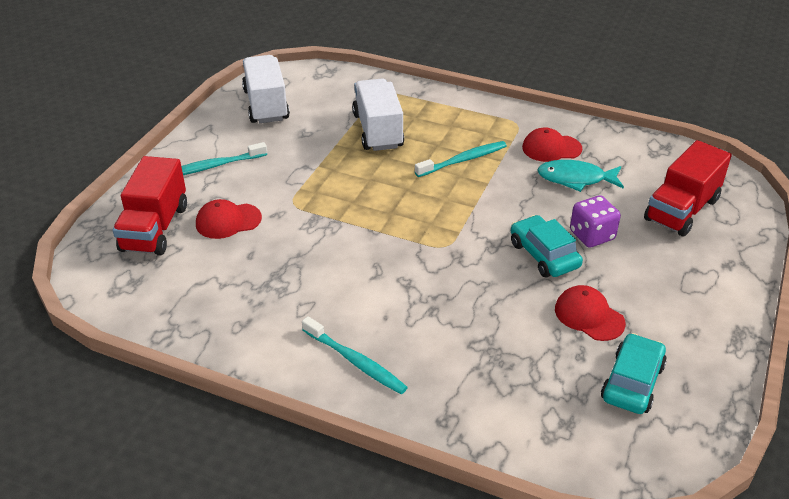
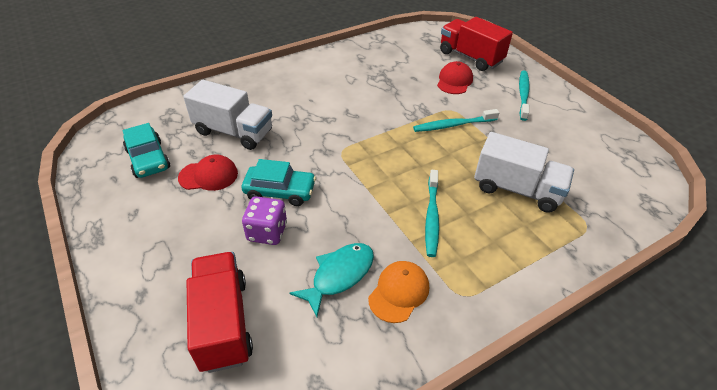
camera: 125 degrees right, 5 degrees up
(266, 105) = (601, 146): white truck -> white truck (234, 132)
(355, 361) = (293, 78): turquoise toothbrush -> turquoise toothbrush (453, 125)
(551, 148) = (399, 292): red cap -> orange cap

